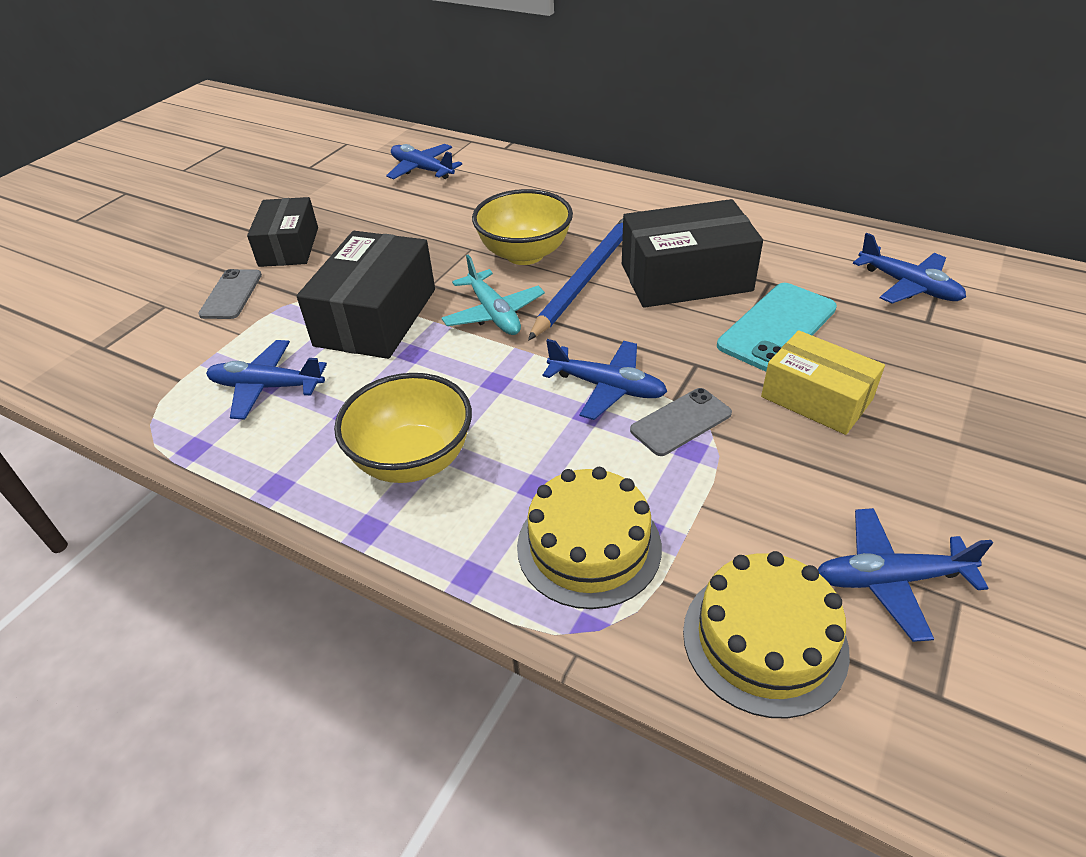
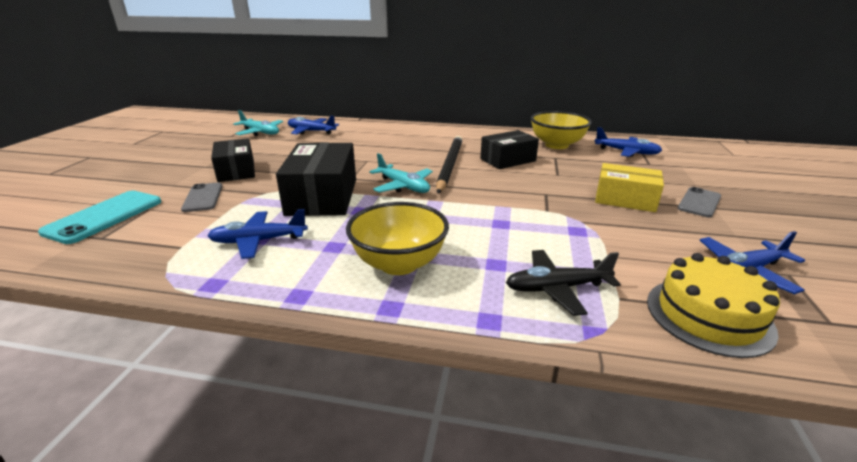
camera: 20 degrees left, 15 degrees down
(351, 164) = (260, 132): none -> turquoise plane
(524, 254) = (403, 159): yellow bowl -> yellow bowl (556, 145)
(586, 278) = (449, 165): blue pencil -> black pencil
(589, 546) = (557, 288): yellow cake -> black plane
(607, 387) = (502, 210): blue plane -> none
(681, 422) = (560, 219): grey phone -> grey phone (699, 202)
(685, 277) = (508, 160): black box -> black box, size x0.66
(777, 327) = (576, 174): turquoise phone -> turquoise phone (104, 216)

